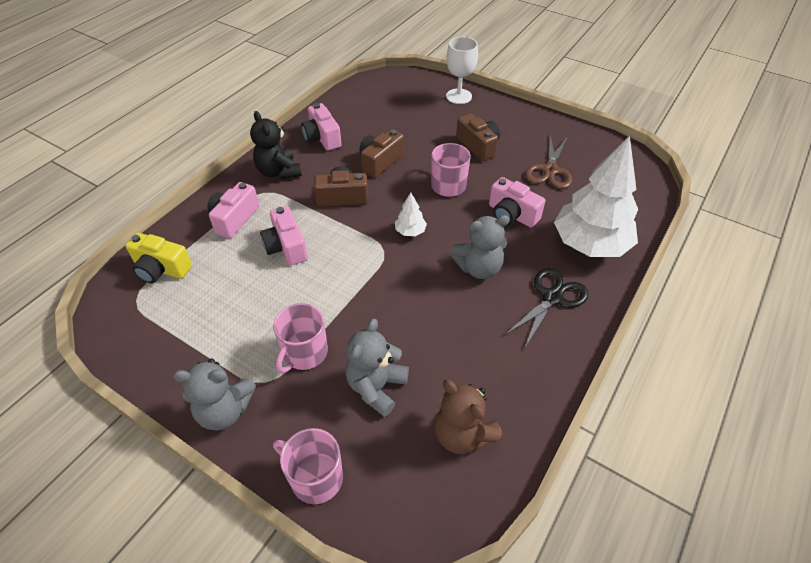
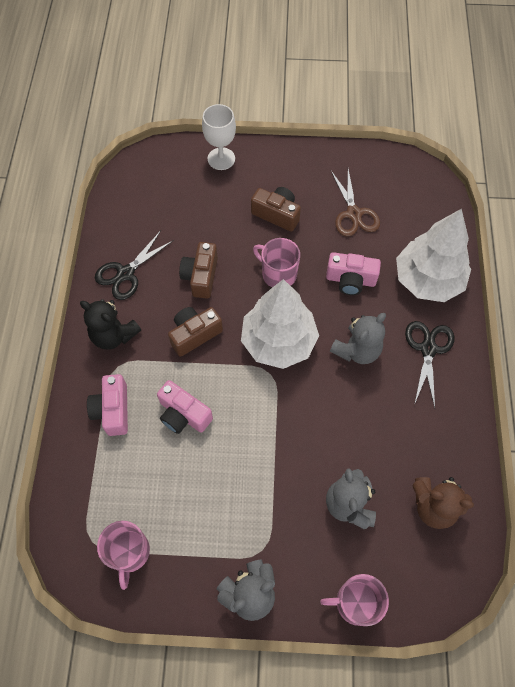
camera: 30 degrees left, 15 degrees up
(161, 269) = (88, 498): yellow camera -> none
(304, 353) = (274, 507): pink mug -> pink mug (129, 552)
(322, 138) = (125, 274): pink camera -> black scissors
(410, 231) = (278, 341): white tree -> white tree, size x2.45

